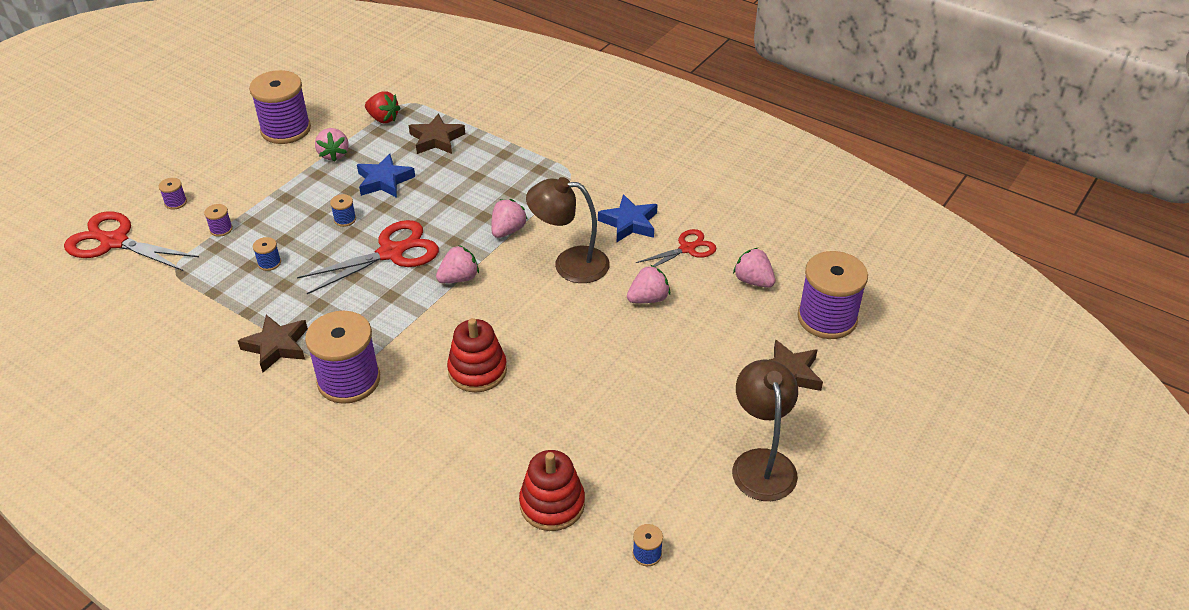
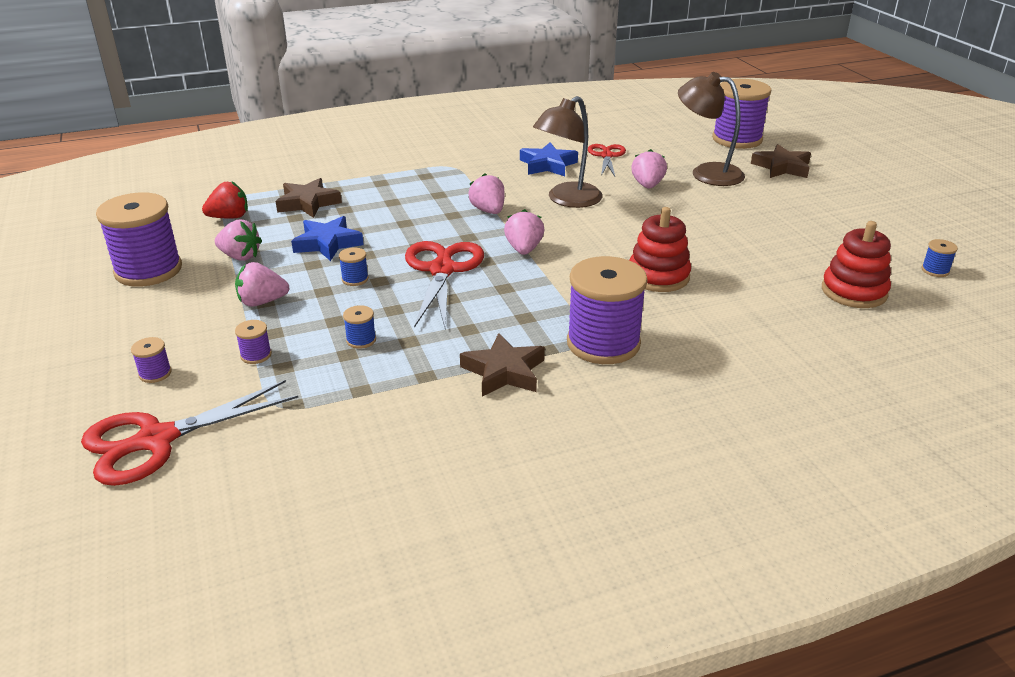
camera: 55 degrees left, 10 degrees down
(753, 281) = (671, 147): pink strawberry -> pink strawberry (262, 302)
(761, 463) = (866, 203): brown lamp -> brown lamp (706, 173)

